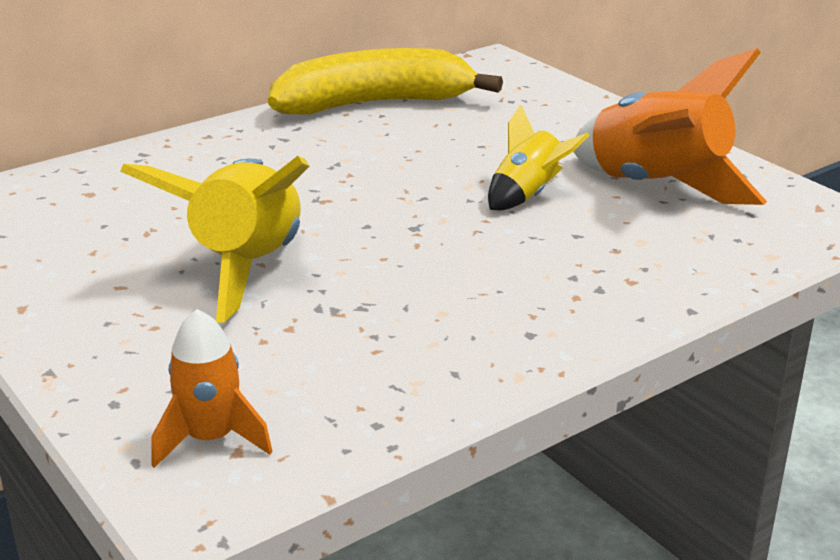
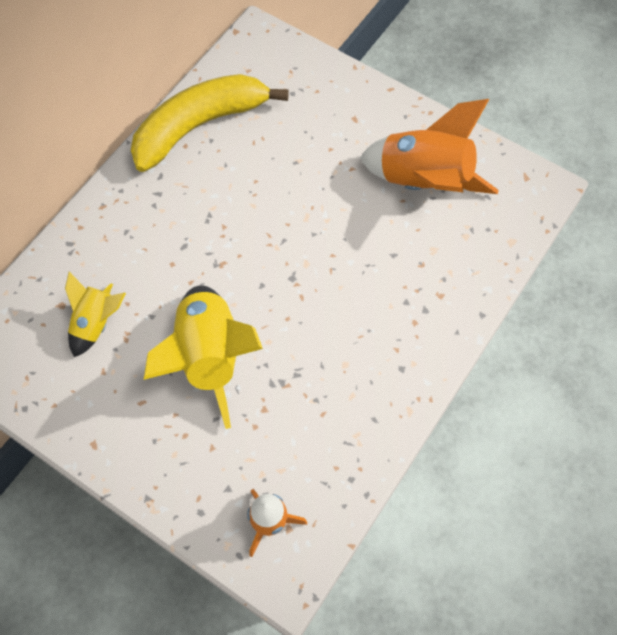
camera: 20 degrees left, 35 degrees up
(528, 195) = (348, 217): yellow rocket -> yellow rocket (96, 323)

